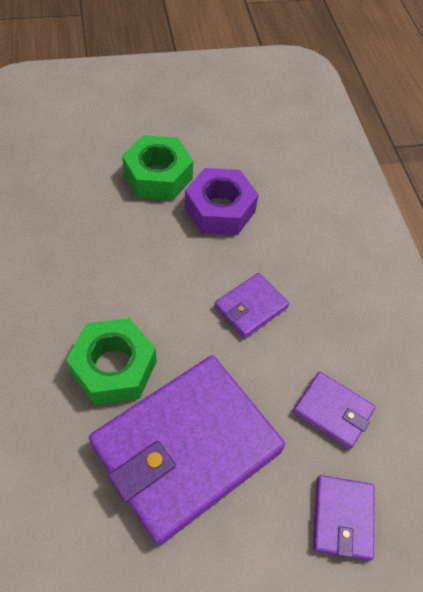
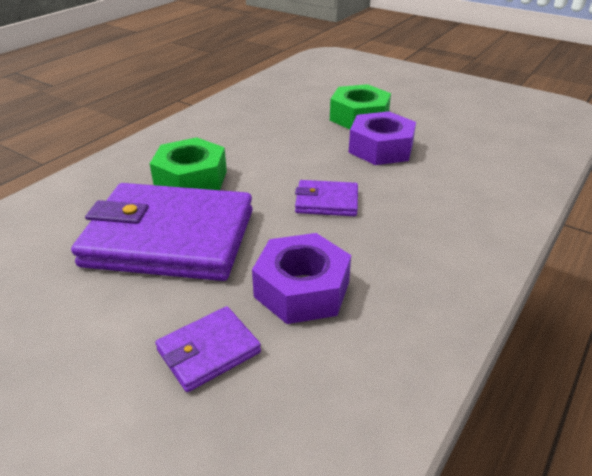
camera: 50 degrees right, 20 degrees down
(333, 411) = (302, 289): purple wallet -> purple nut

